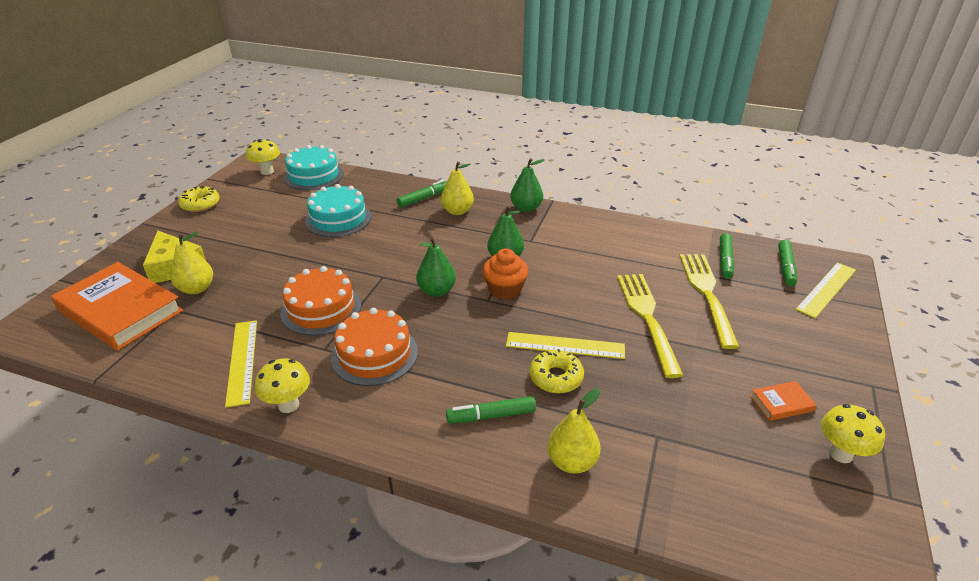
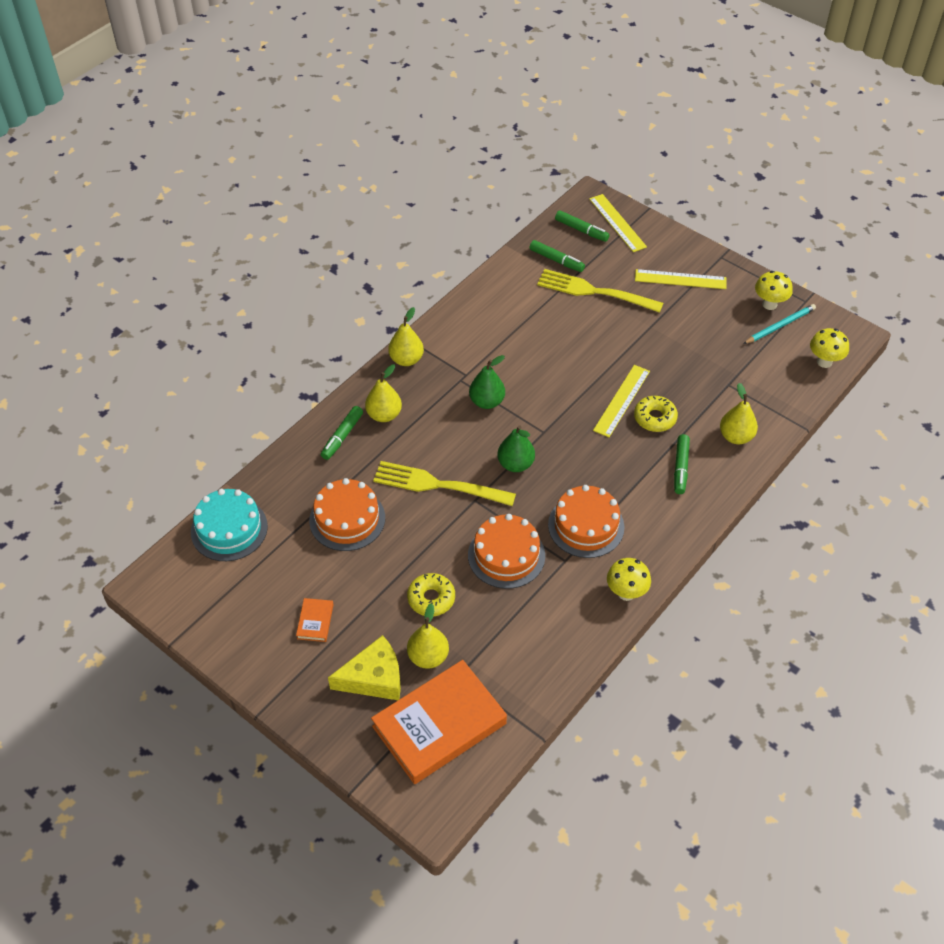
camera: 70 degrees left, 15 degrees up
(200, 204) = (241, 652): yellow donut -> yellow donut (431, 598)
(242, 361) = (559, 622): yellow ruler -> yellow ruler (680, 279)
(267, 171) = (189, 577): yellow mushroom -> yellow mushroom (824, 362)
(338, 219) = (347, 519): turquoise cake -> orange cake
(423, 198) = (342, 436): green marker -> green marker turned 135 degrees counterclockwise
(505, 289) = (534, 416): orange cupcake -> none
(526, 208) = (406, 359): green pear -> yellow pear
(648, 318) = (609, 339): yellow fork -> yellow fork (439, 485)
(781, 403) = (721, 309): orange book -> orange book (315, 621)
(811, 474) = (779, 326): none -> turquoise pencil

